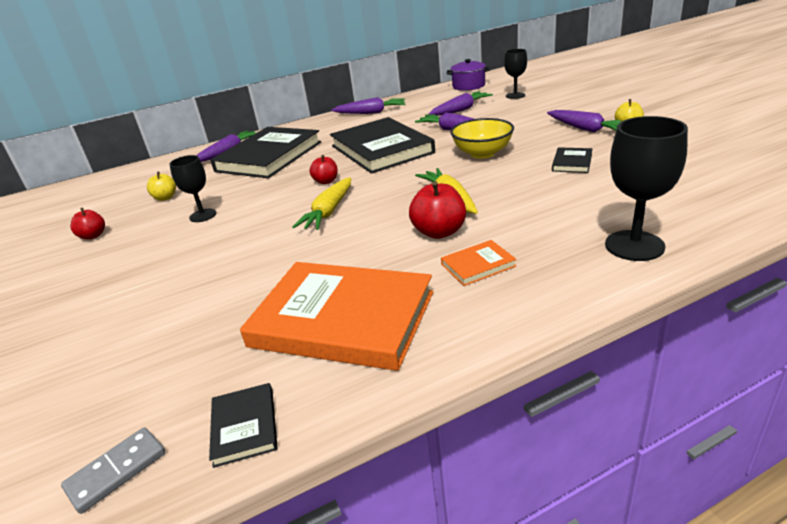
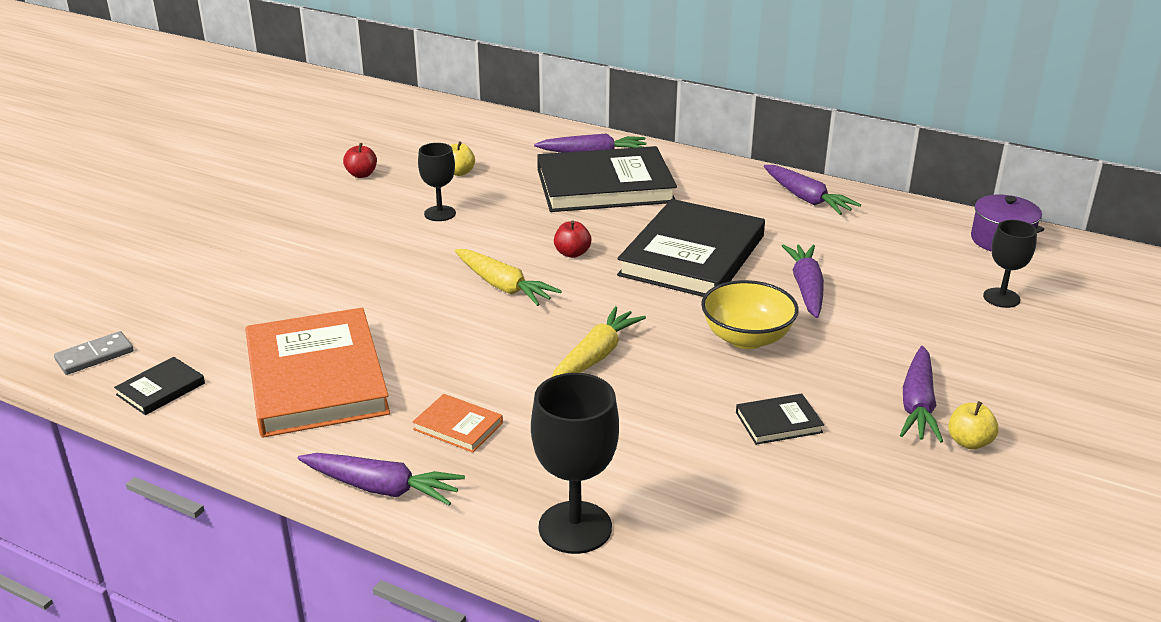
camera: 50 degrees right, 0 degrees up
(116, 471) = (95, 356): grey domino -> grey domino turned 45 degrees counterclockwise
(329, 211) = (503, 286): yellow carrot -> yellow carrot turned 120 degrees counterclockwise
(439, 232) = (510, 377): red apple -> none
(460, 110) = (888, 268): purple carrot -> purple carrot (382, 488)

